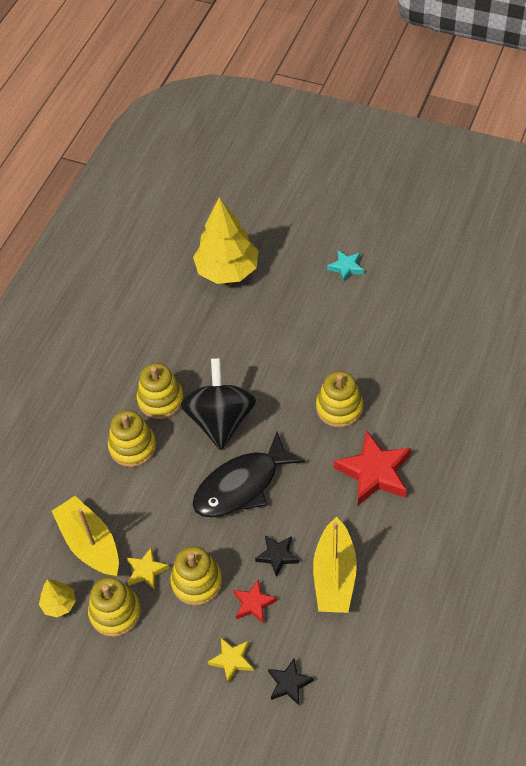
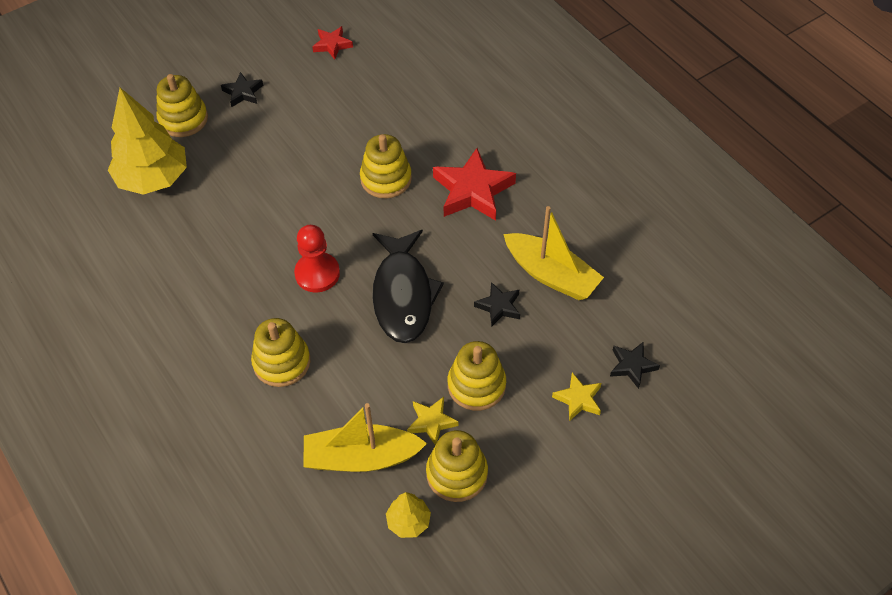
camera: 60 degrees left, 0 degrees up
(160, 399) = (249, 310): yellow stacking toy -> yellow stacking toy (183, 119)
(220, 420) = (317, 274): black spinning top -> red pawn
(254, 603) = (533, 351): red star -> red star (332, 45)
(346, 267) = (243, 93): turquoise star -> black star

